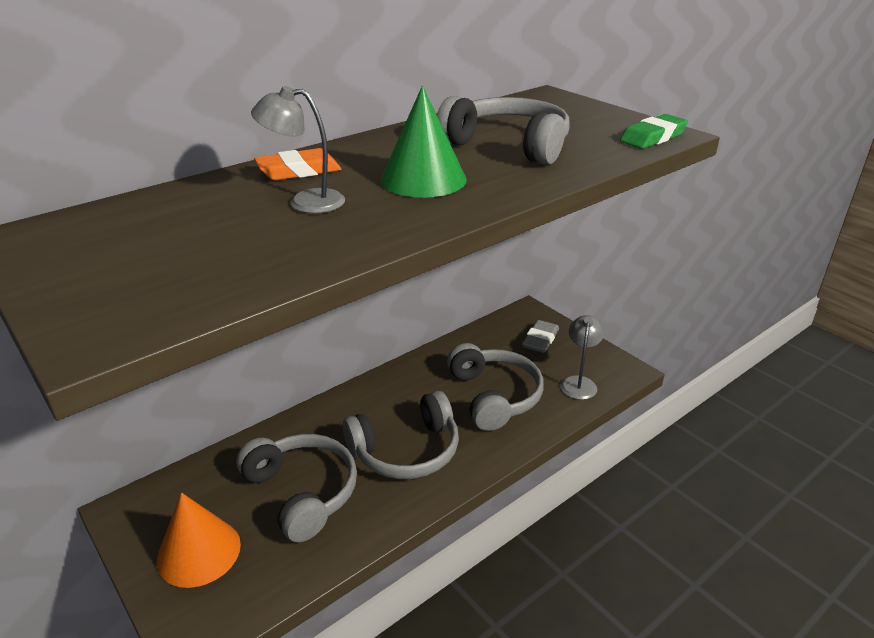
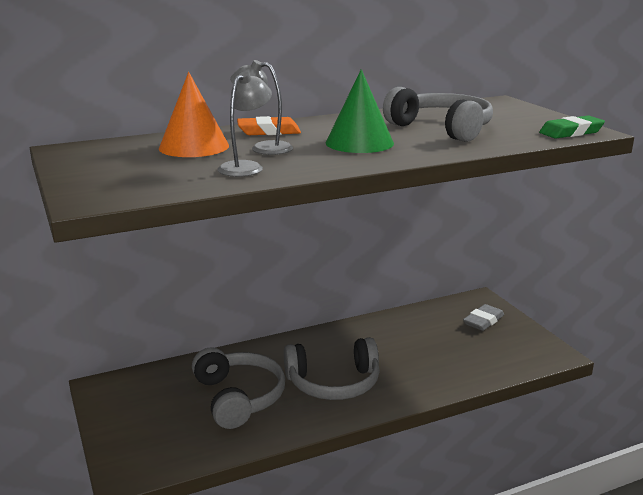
camera: 15 degrees right, 10 degrees down
(199, 552) = (147, 422): orange cone -> orange cone (194, 147)
(494, 396) = (424, 356): grey headphones -> none
(579, 382) = (507, 357): grey lamp -> grey lamp (246, 167)

